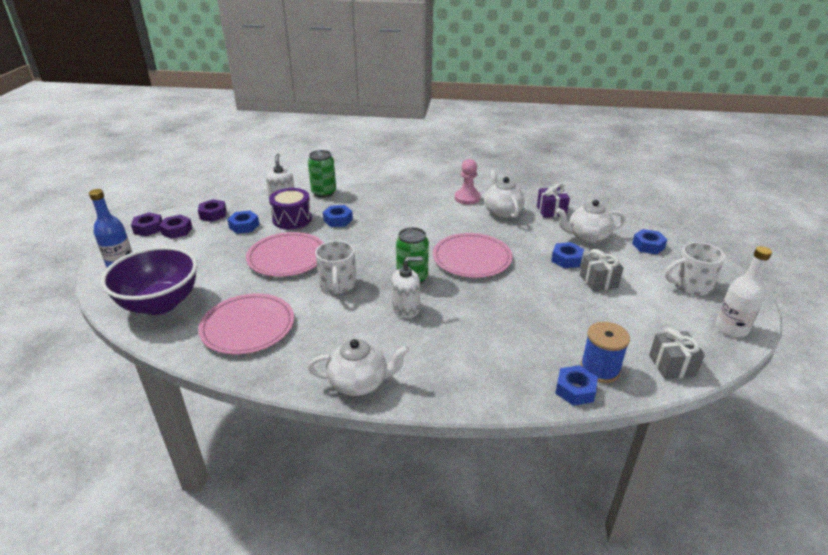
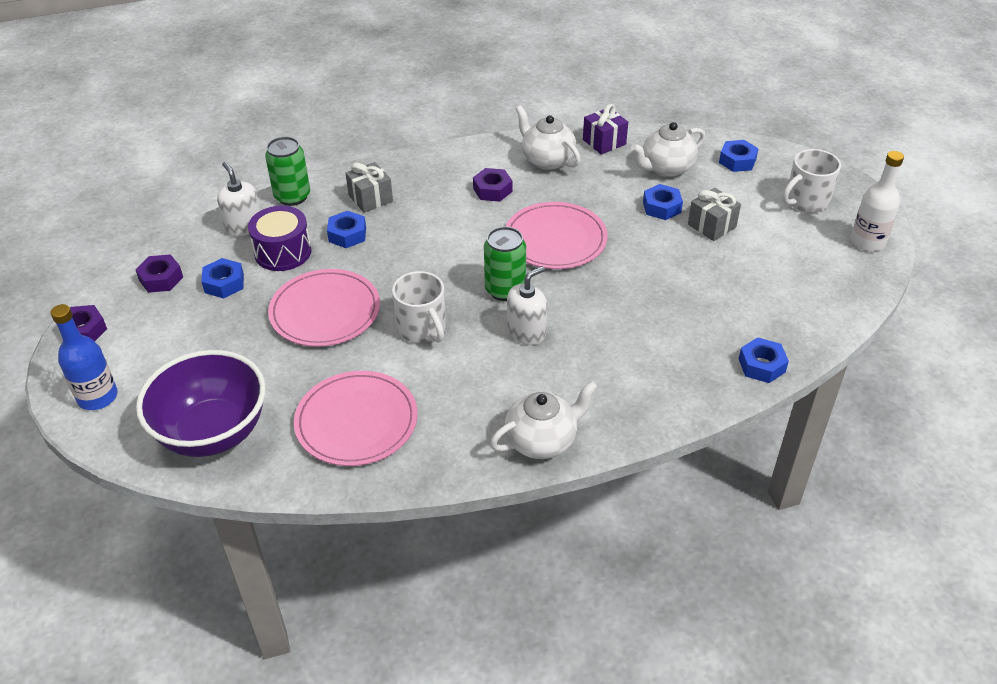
camera: 25 degrees left, 10 degrees up
(177, 231) = (131, 321): purple nut -> purple nut (492, 190)
(467, 198) = (490, 151): pink pawn -> none
(600, 369) = (771, 333): blue spool -> none
(672, 365) = (835, 304): grey gift -> grey gift (370, 198)

